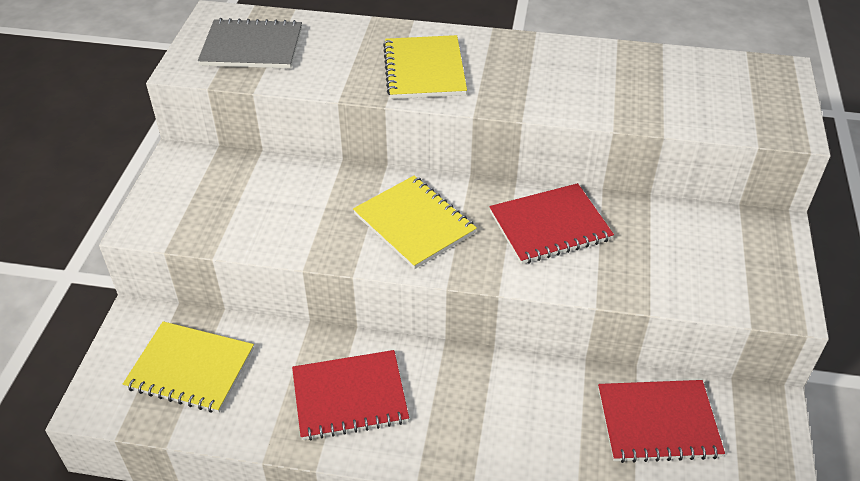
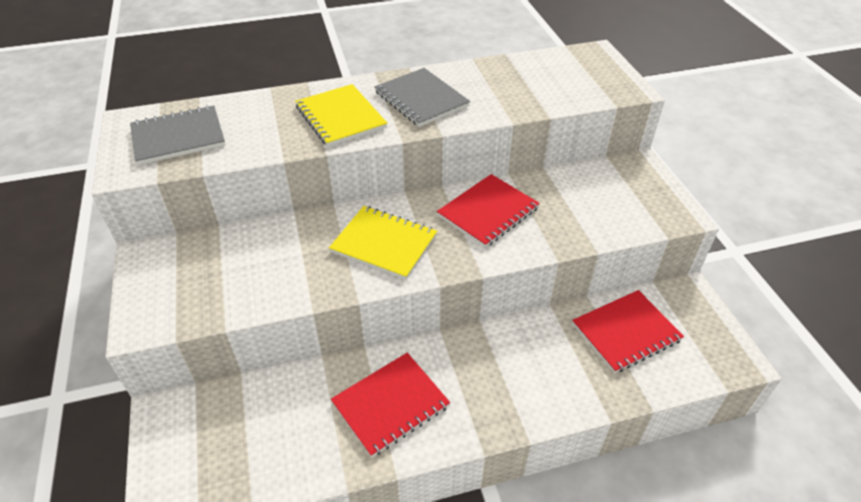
camera: 25 degrees left, 0 degrees up
(190, 369) = (238, 436): yellow notebook -> none
(525, 73) = (421, 99): none -> grey notebook

